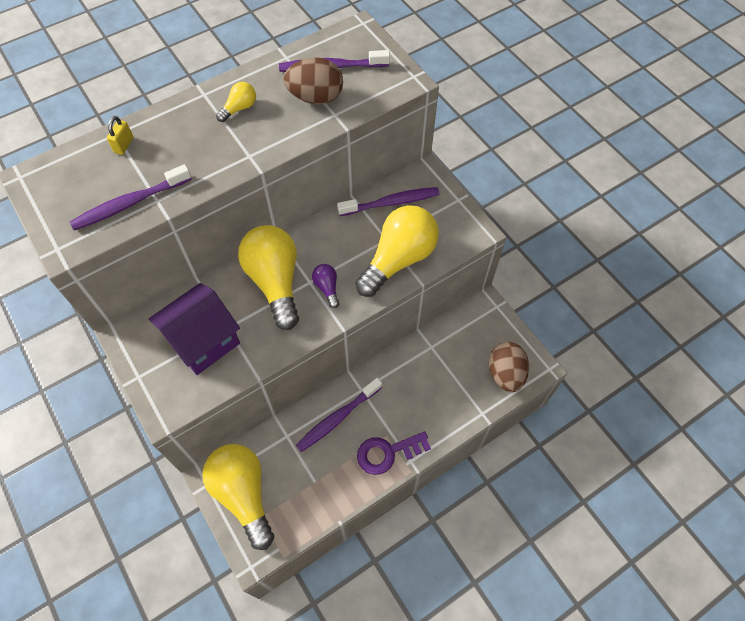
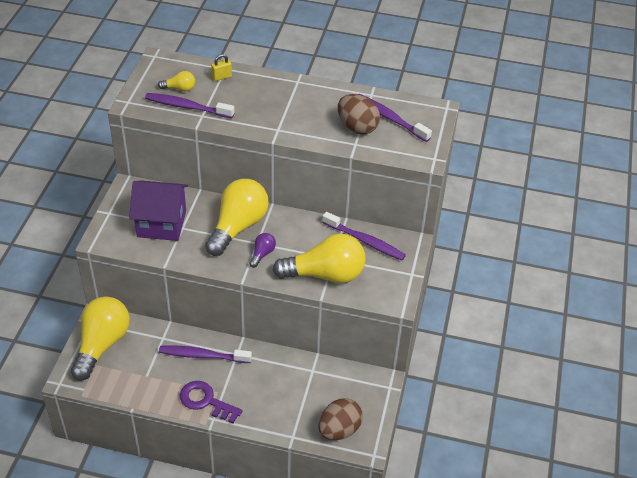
camera: 45 degrees right, 15 degrees down
(239, 108) = (306, 102): yellow light bulb -> yellow light bulb (180, 89)

